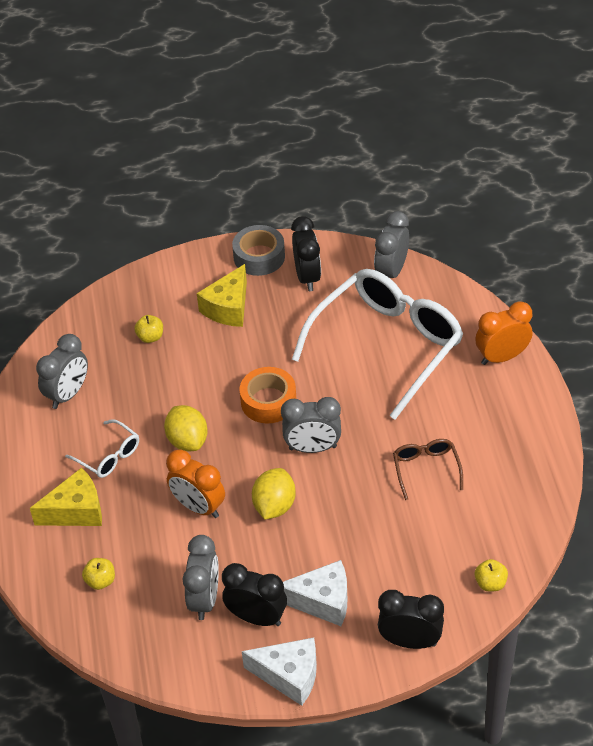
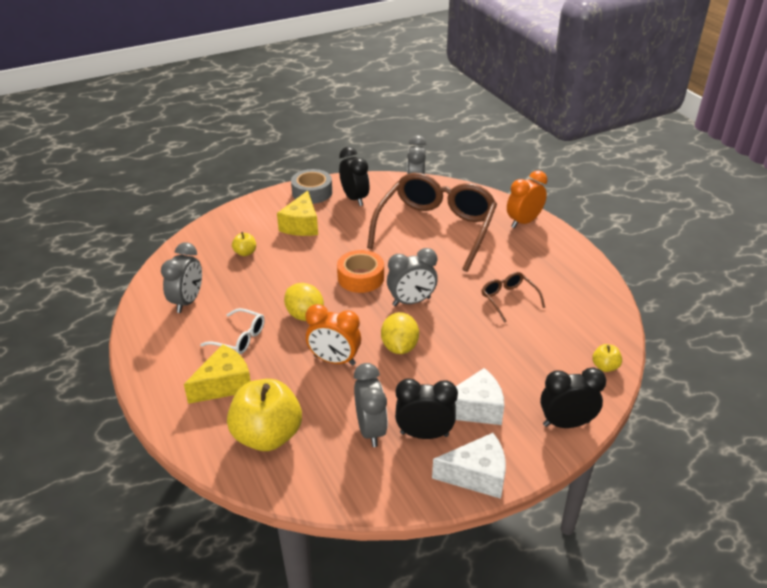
camera: 20 degrees left, 10 degrees down
(100, 581) = (267, 436): yellow apple -> yellow apple, size x2.31
(386, 346) = (435, 229): white glasses -> brown glasses

